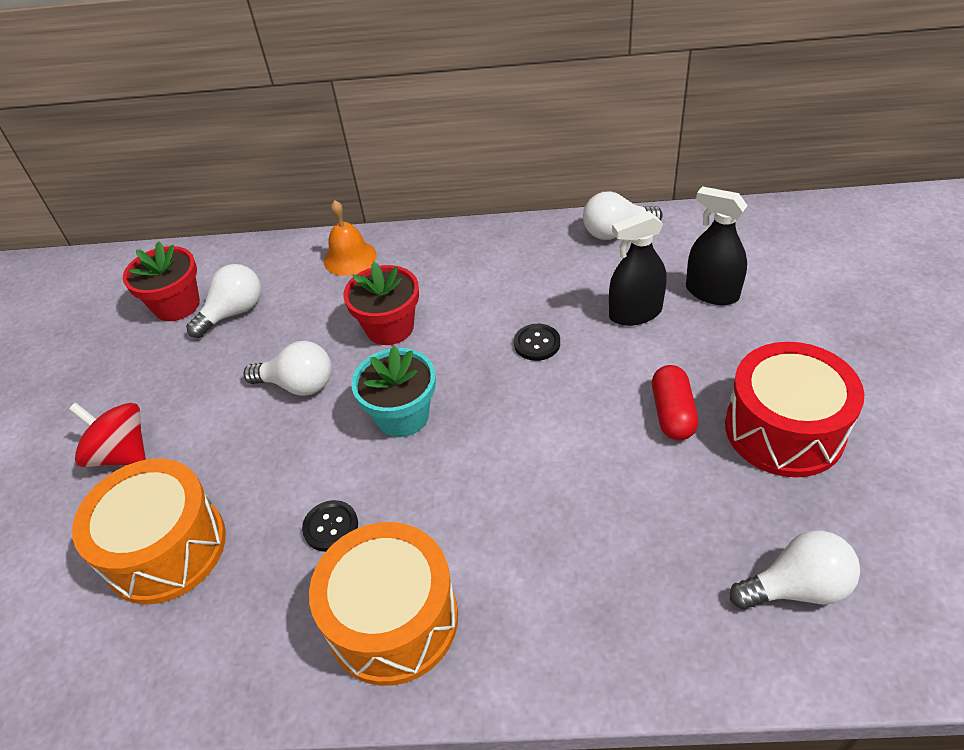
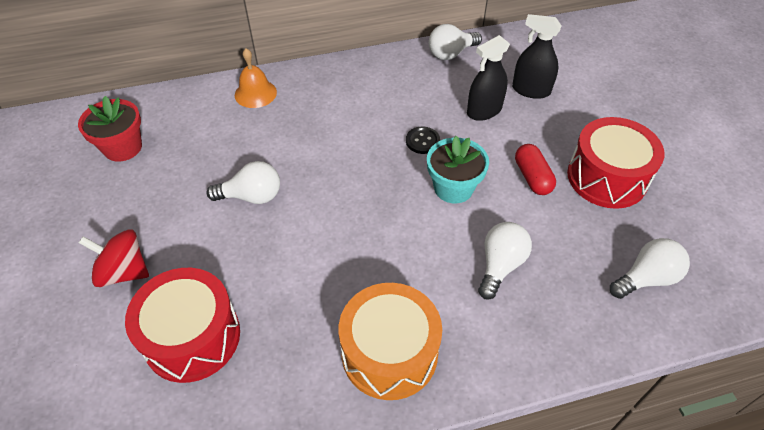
camera: 20 degrees left, 5 degrees up
(166, 548) = (192, 337): orange drum -> red drum
(234, 313) = (175, 147): white light bulb -> white light bulb (500, 265)
(331, 527) = (318, 297): black button -> none
(390, 328) = (308, 143): red flower pot -> none
(402, 416) = (342, 207): turquoise flower pot -> turquoise flower pot (453, 188)

